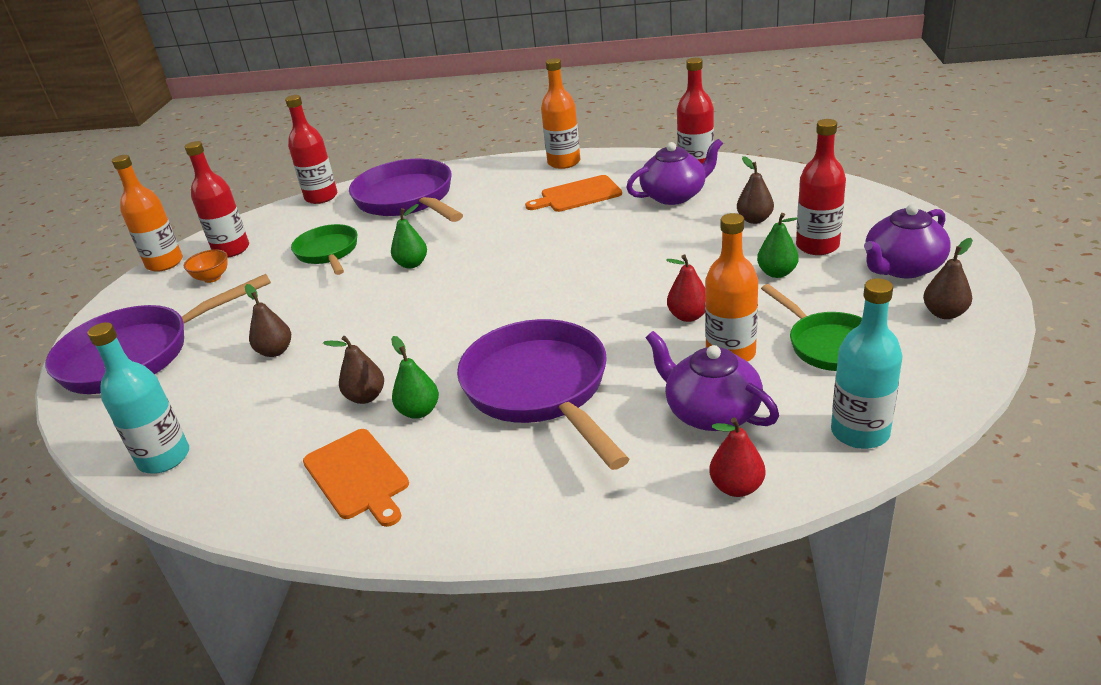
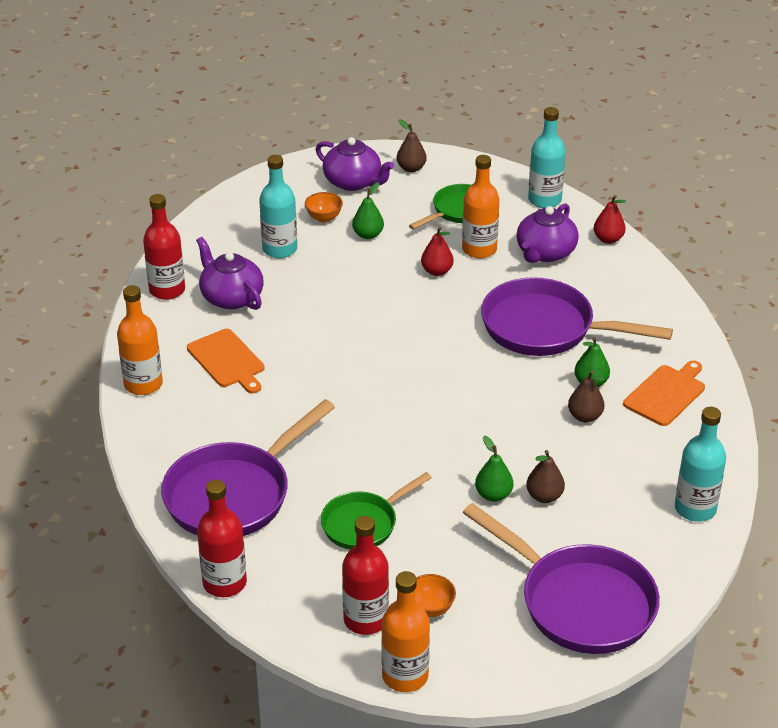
camera: 110 degrees left, 5 degrees up
(412, 264) = (380, 448): green pear -> green pear (493, 495)
(540, 389) = (546, 328): purple pan -> purple pan turned 60 degrees clockwise
(754, 219) = (280, 249): brown pear -> turquoise bottle
(817, 246) = (324, 218): red bottle -> orange bowl

